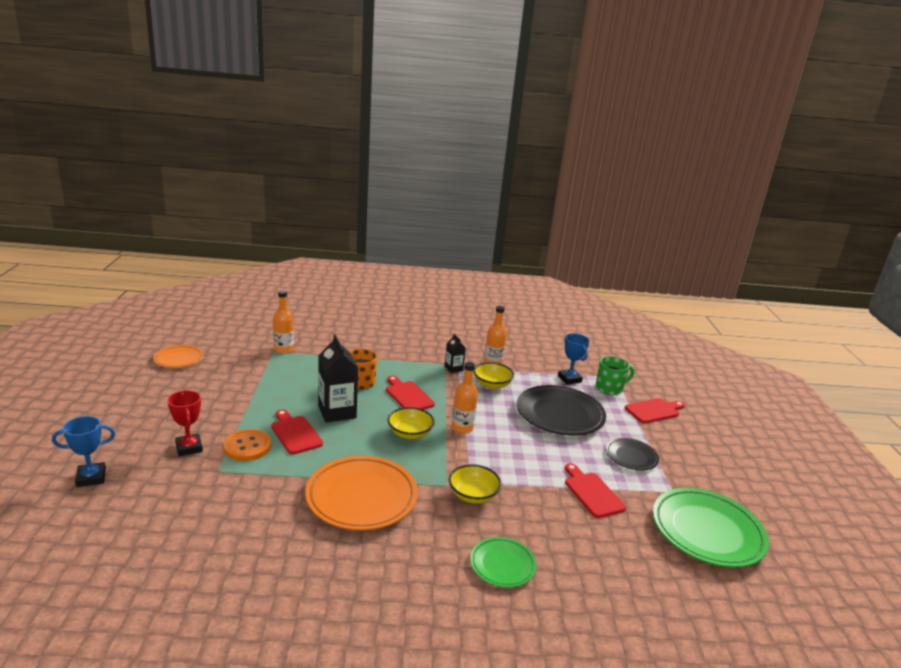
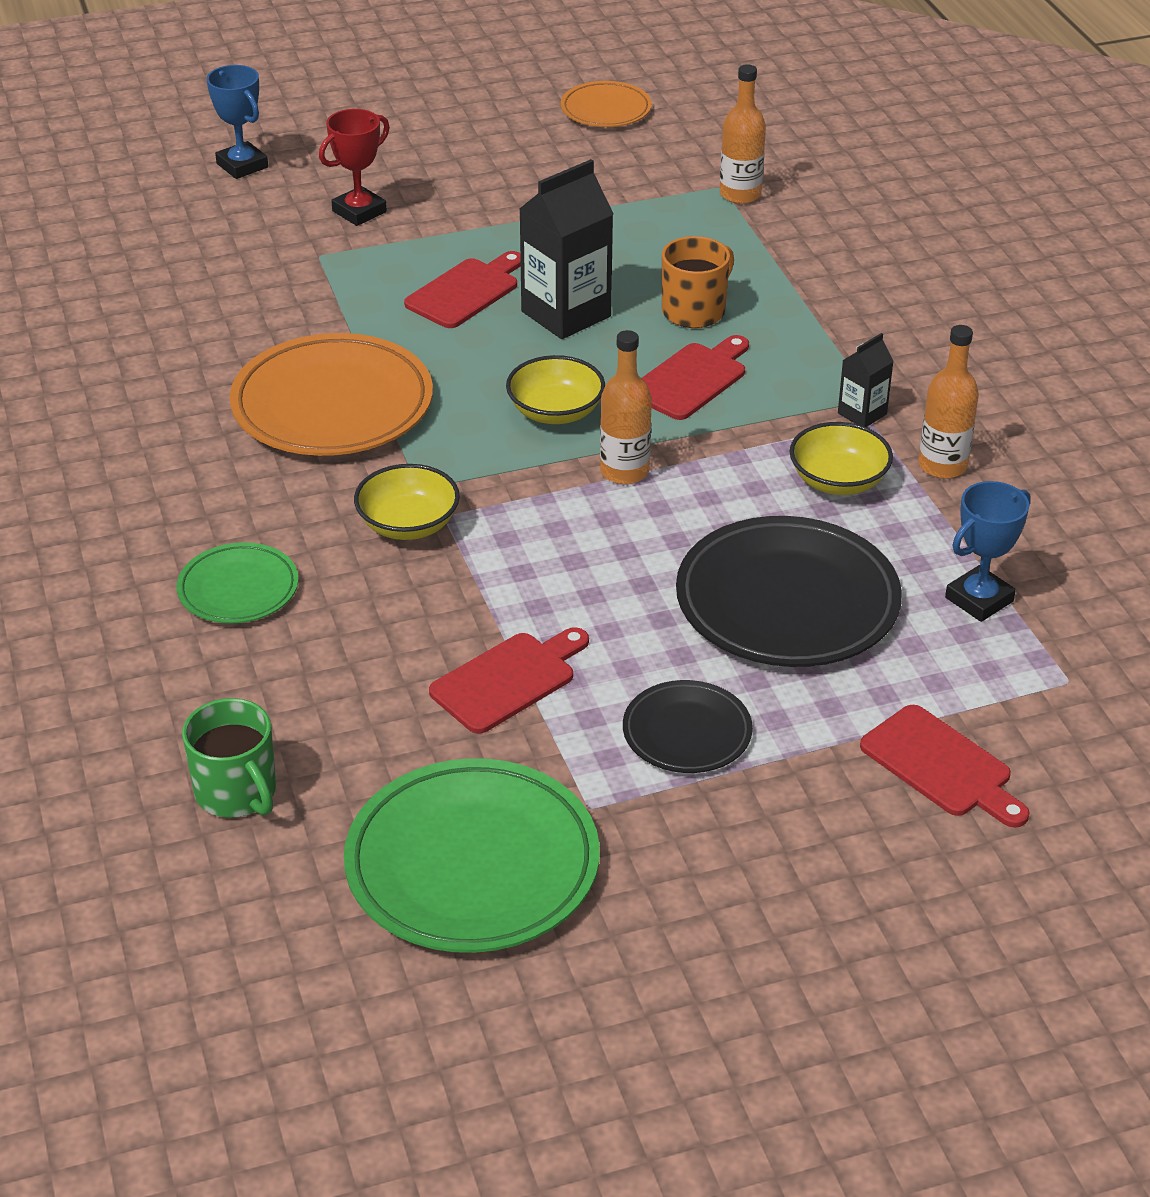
camera: 75 degrees right, 15 degrees up
(247, 447) = (396, 259): orange button -> none
(610, 388) = (994, 676): green mug -> green mug (237, 792)

